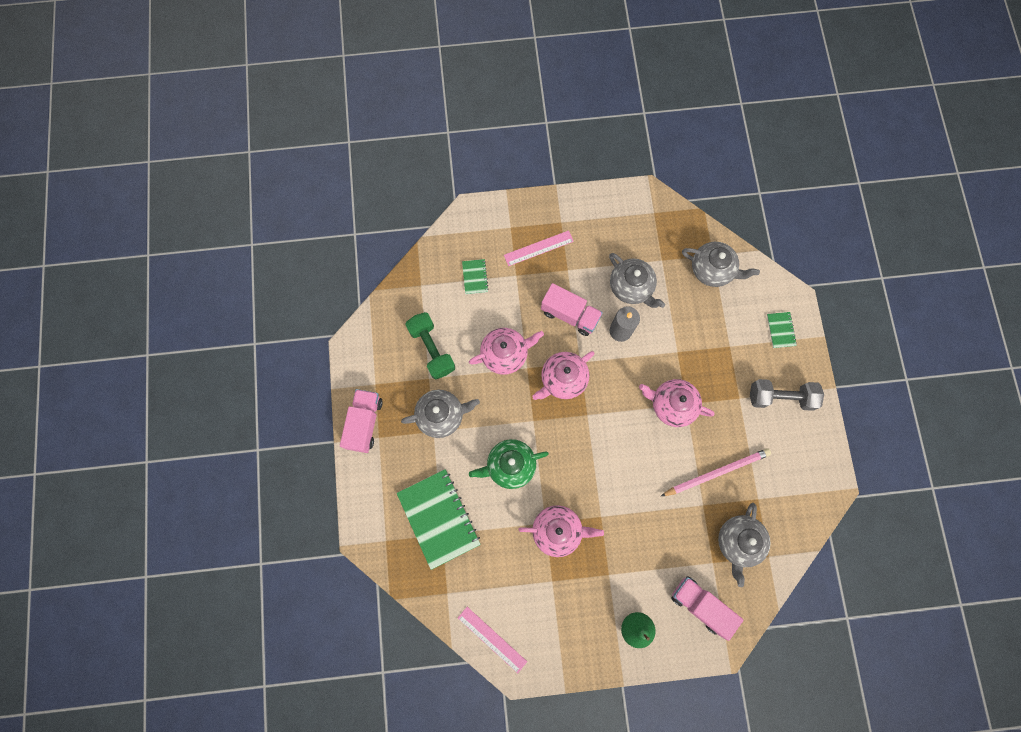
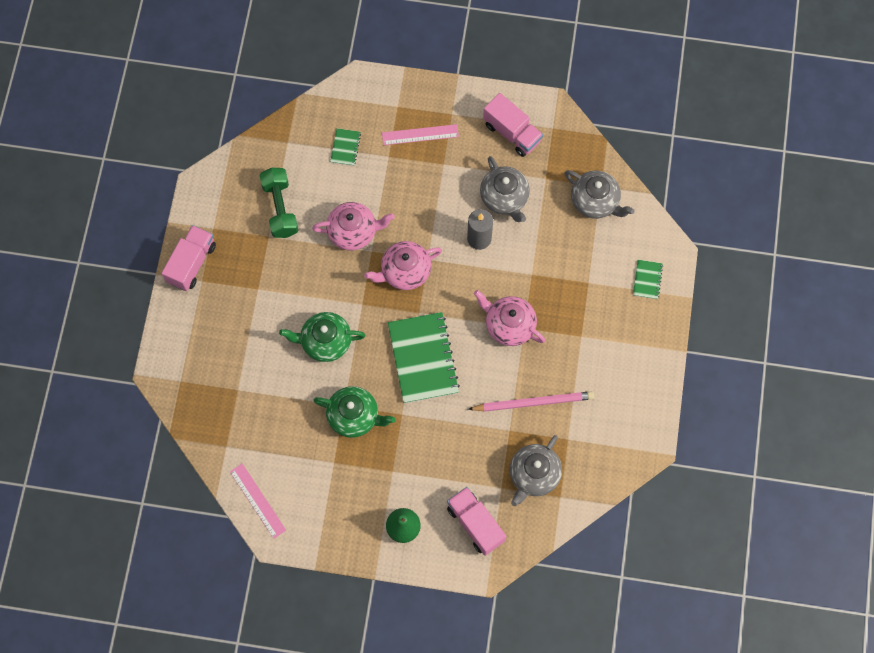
camera: 15 degrees right, 5 degrees down
(438, 518) = (239, 373): green notebook -> green notebook (423, 358)
(441, 415) = (270, 275): grey teapot -> none
(558, 530) = (354, 416): pink teapot -> green teapot
(570, 315) = (432, 209): pink truck -> pink truck (512, 133)
(780, 397) = (624, 346): grey dumbbell -> none

